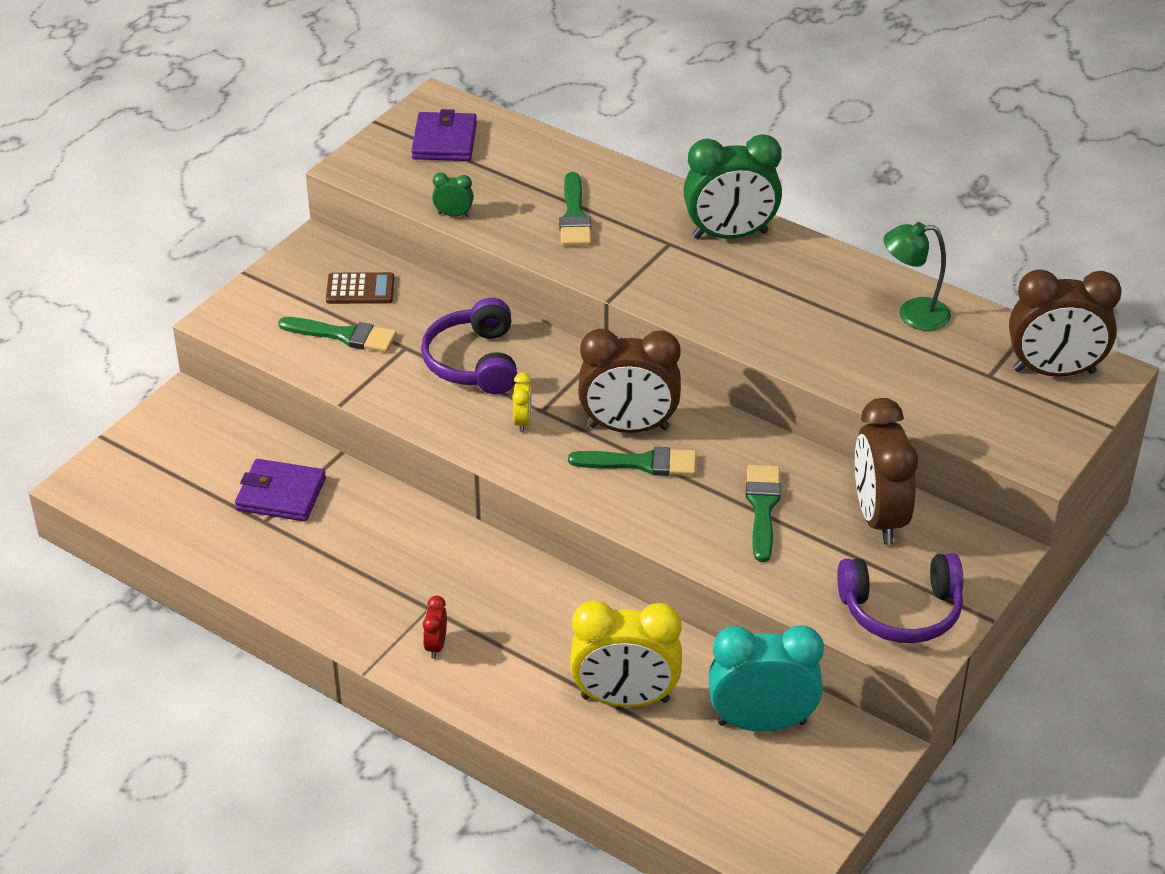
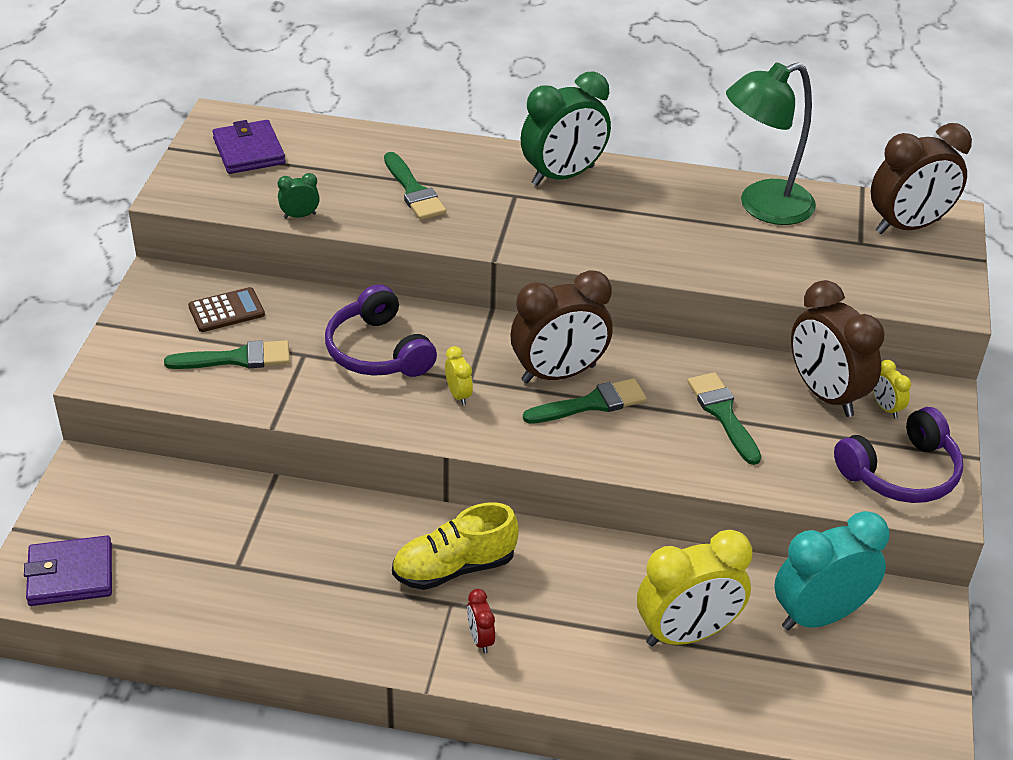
camera: 25 degrees left, 0 degrees up
(281, 494) = (238, 534): purple wallet -> purple wallet (70, 575)
(450, 578) = (454, 568): none -> yellow shoe
(913, 314) = (762, 207): green lamp -> green lamp, size x1.57
(932, 547) = (886, 408): none -> yellow clock

